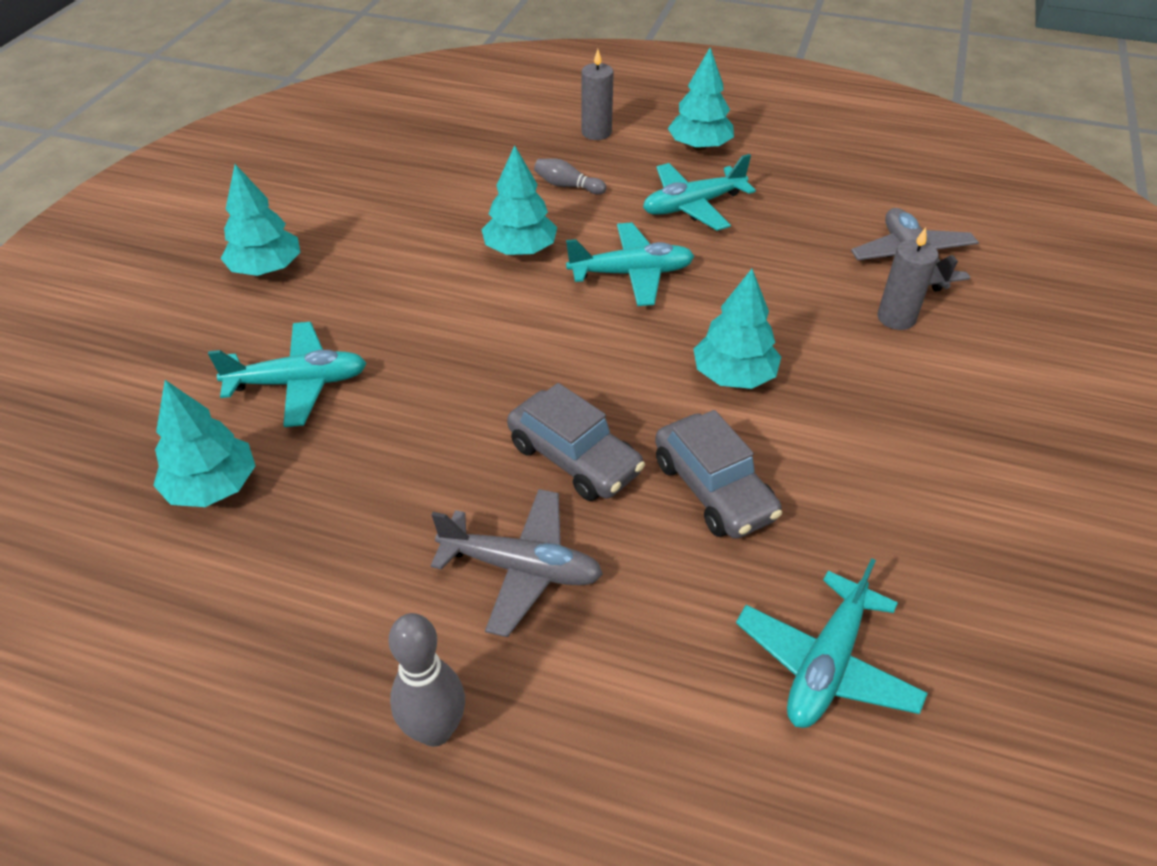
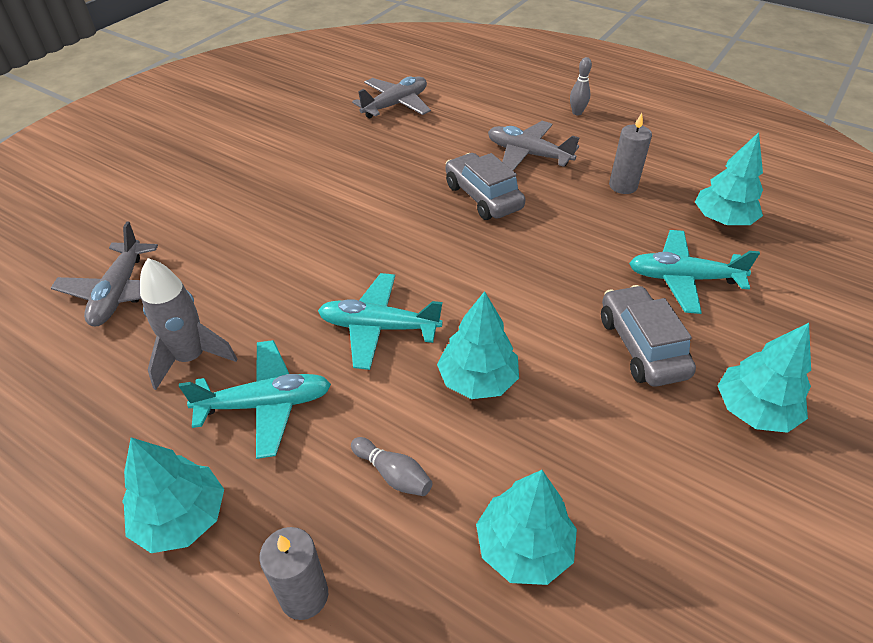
camera: 165 degrees left, 0 degrees up
(435, 730) = (577, 113): grey bowling pin -> grey bowling pin, size x0.63
(713, 489) = (405, 169): grey car -> grey car (641, 346)
(734, 376) = (349, 226): turquoise tree -> turquoise tree (523, 547)
(785, 223) = (191, 358): none -> grey rocket
(826, 664) = (395, 105): turquoise plane -> grey plane
(896, 318) = (193, 245): grey candle -> grey candle (623, 186)

